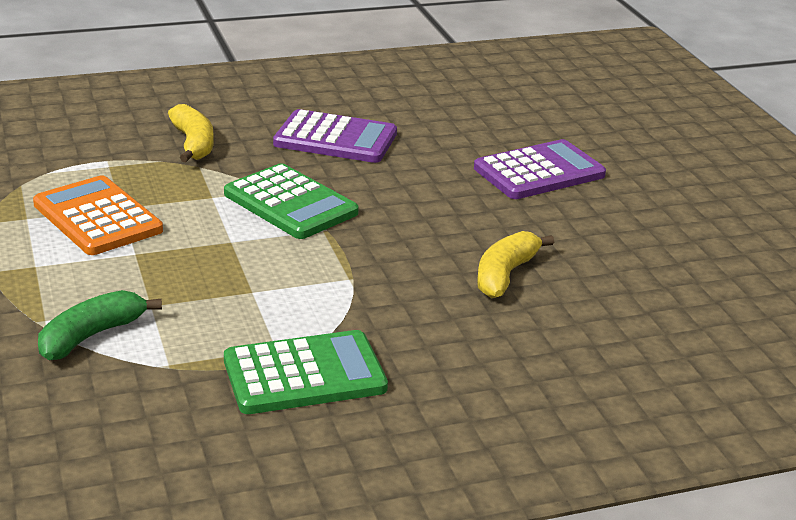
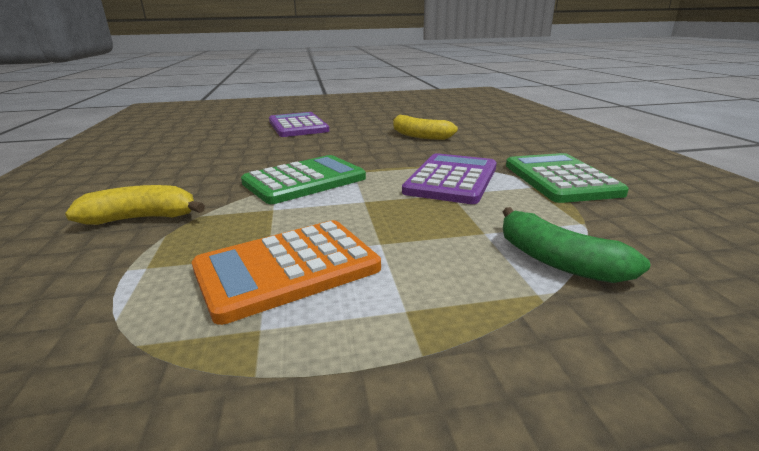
camera: 80 degrees left, 5 degrees down
(335, 139) = (199, 166): purple calculator -> purple calculator (451, 180)

